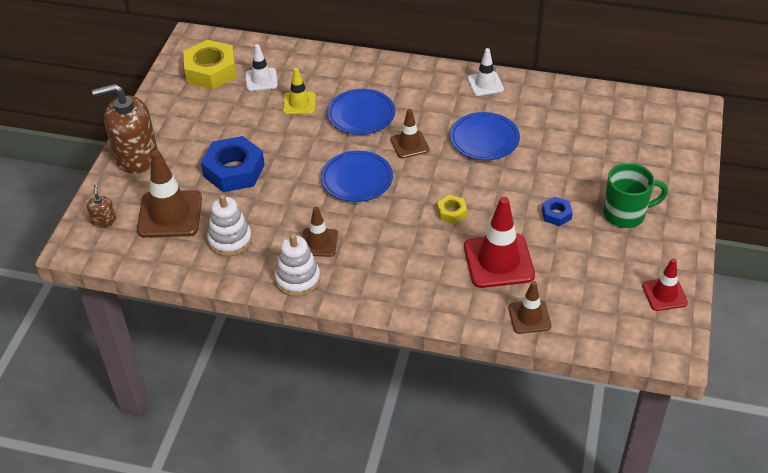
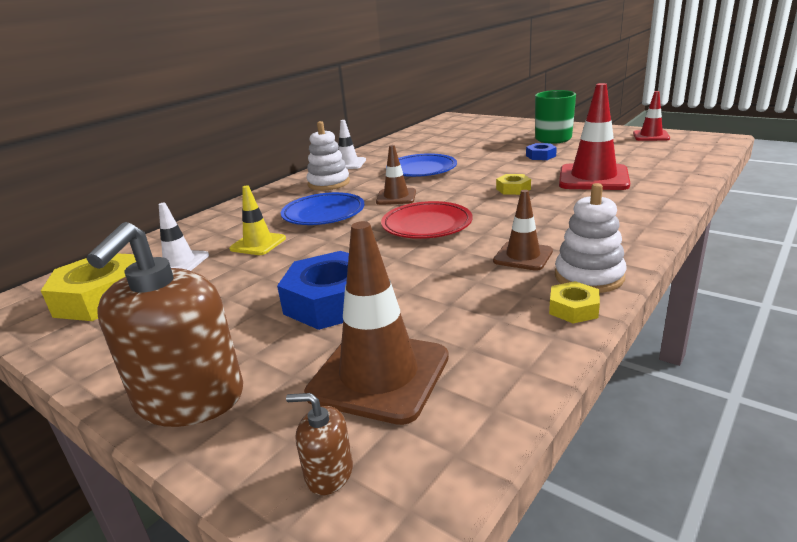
camera: 65 degrees left, 20 degrees down
(230, 240) = (481, 321): white stacking toy -> white stacking toy (329, 183)
(254, 277) = (573, 309): none -> yellow nut
(357, 180) = (427, 225): blue plate -> red plate
(529, 317) = (674, 174): brown traffic cone -> none

